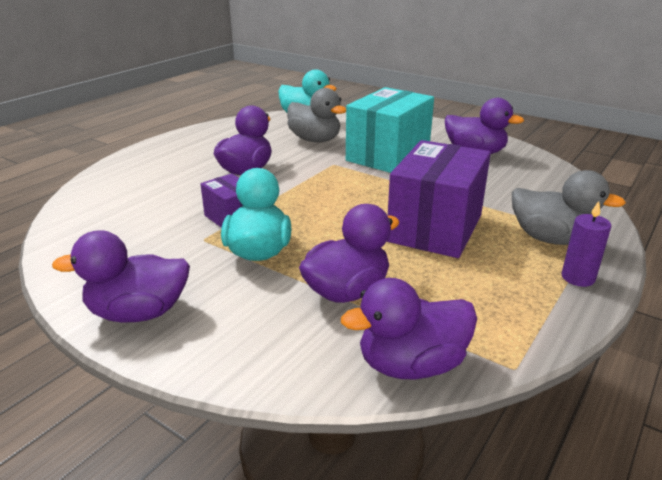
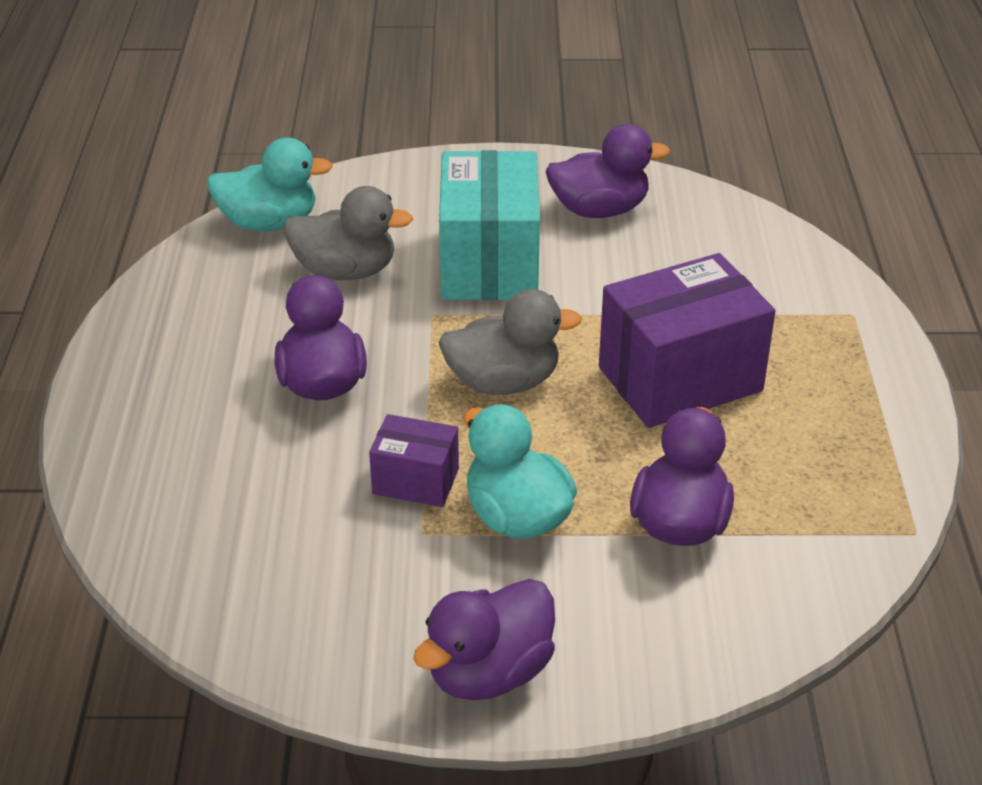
camera: 35 degrees left, 10 degrees up
(411, 365) = (828, 579): purple duck -> none
(435, 228) = (680, 379): purple box -> purple box turned 75 degrees clockwise
(551, 239) = (815, 338): grey duck -> grey duck (503, 382)
(578, 278) = (883, 386): purple candle -> none

